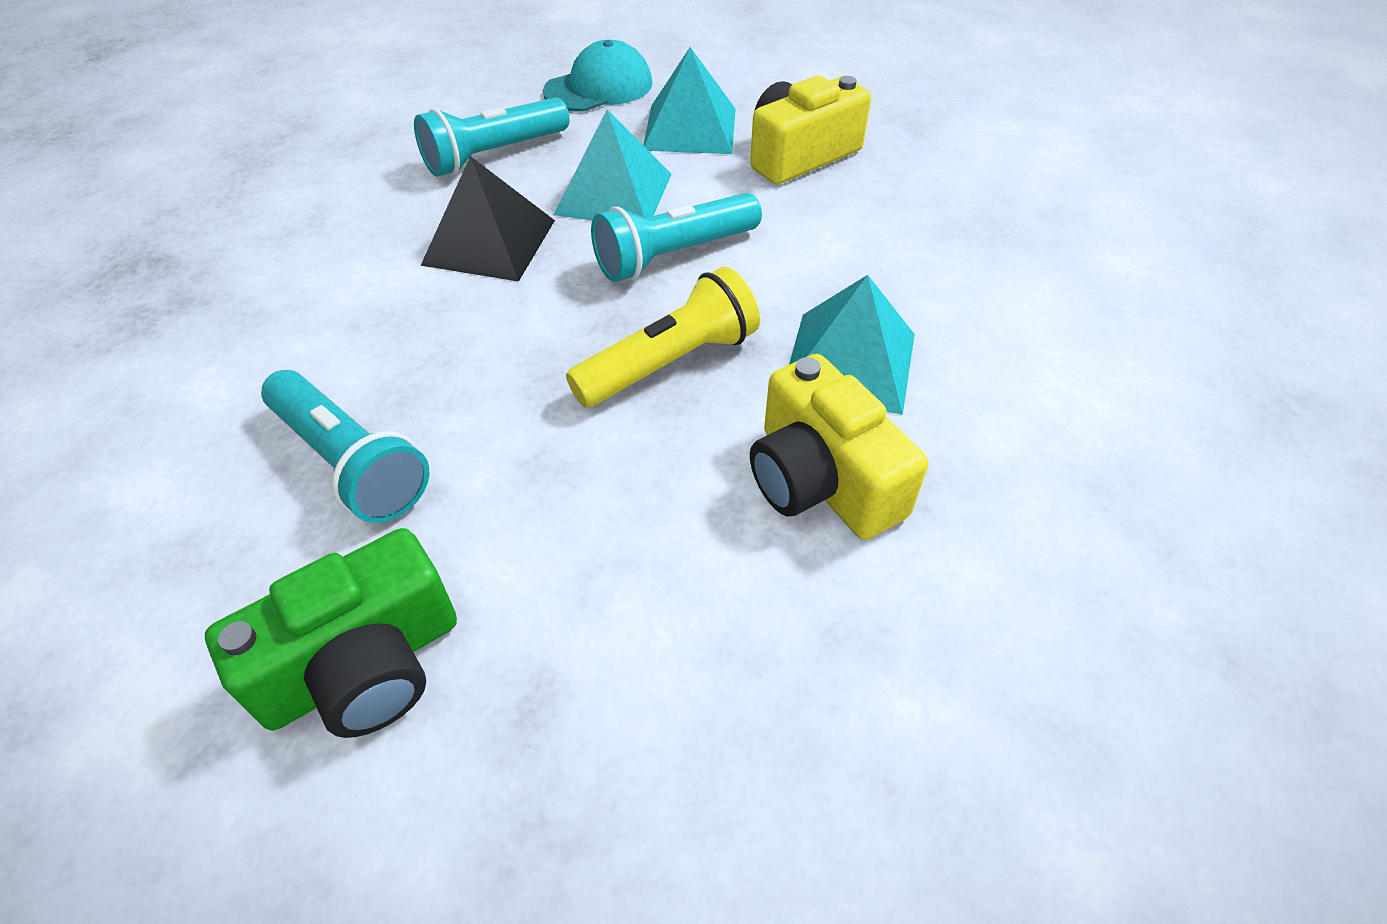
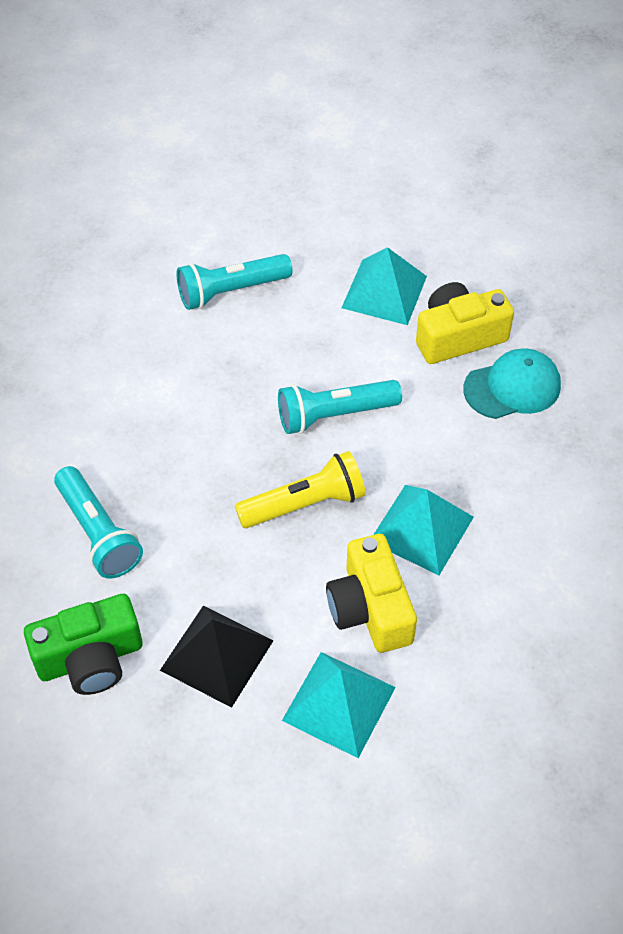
camera: 15 degrees right, 5 degrees up
(489, 242) = (211, 376): black pyramid -> black pyramid (217, 655)
(599, 87) = (327, 231): turquoise cap -> turquoise cap (512, 387)
(614, 193) = (308, 348): turquoise pyramid -> turquoise pyramid (339, 703)

